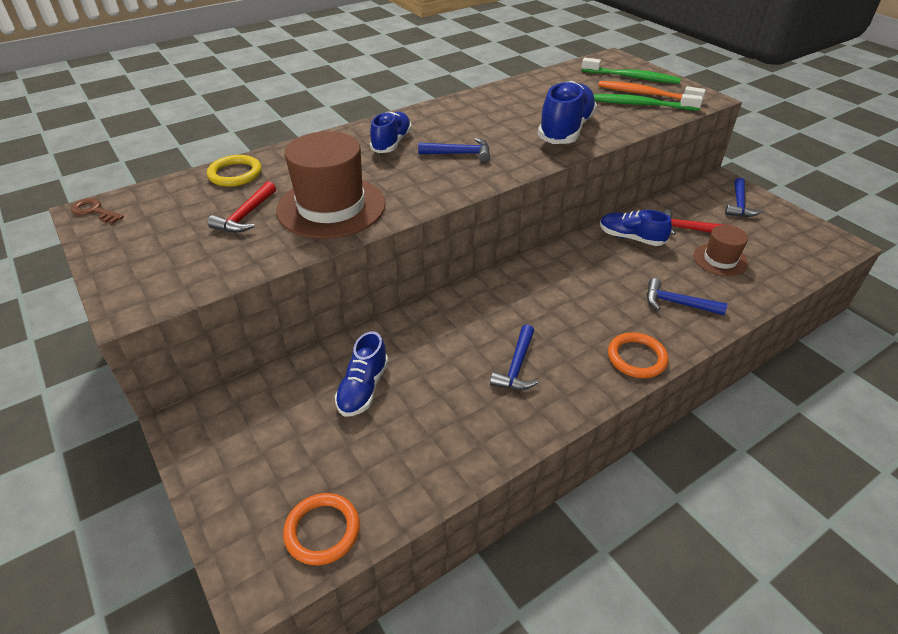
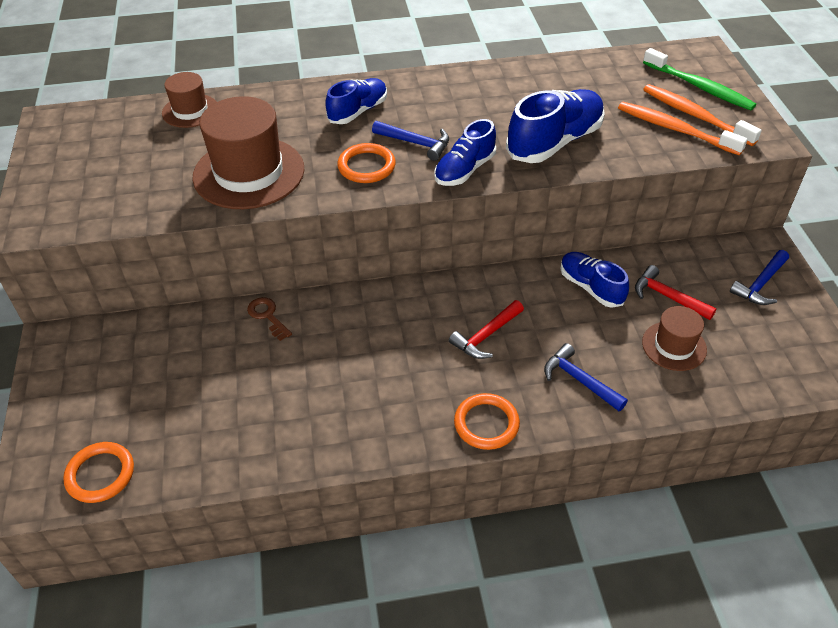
camera: 25 degrees right, 5 degrees up
(94, 211) = (54, 120): brown key -> brown key (267, 316)
(235, 174) = (190, 111): yellow ring -> brown hat
(245, 216) = (170, 161): red hammer -> red hammer (486, 335)
(363, 388) = (211, 361): blue shoe -> blue shoe (464, 170)
(433, 178) = (366, 166): none -> orange ring
(516, 366) = (361, 389): blue hammer -> none
(641, 105) = (675, 129): green toothbrush -> orange toothbrush

